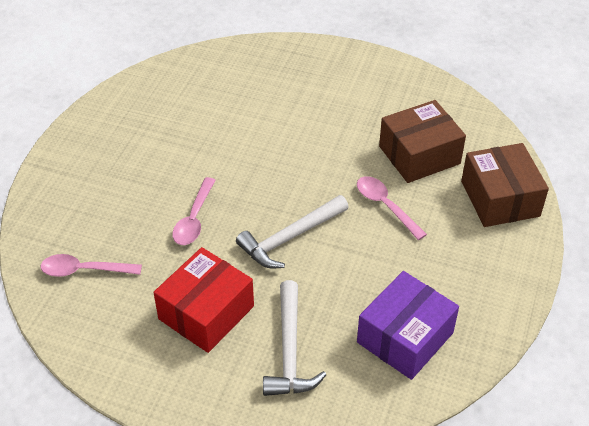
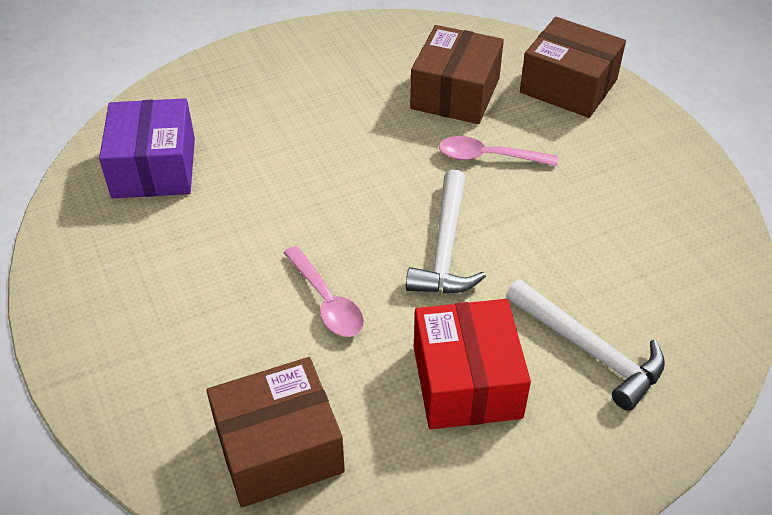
camera: 45 degrees left, 0 degrees up
(85, 270) = (279, 448): pink spoon -> brown box
(405, 337) = (660, 257): purple box -> purple box (154, 167)

